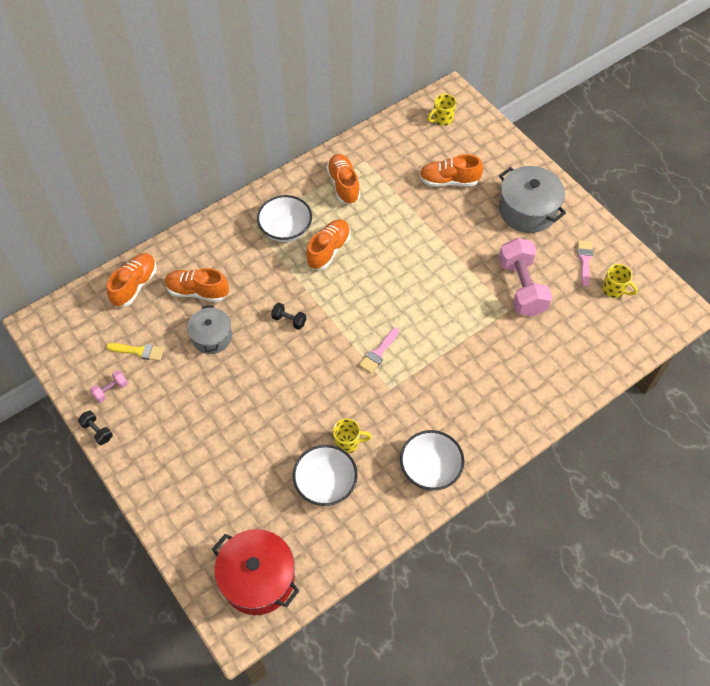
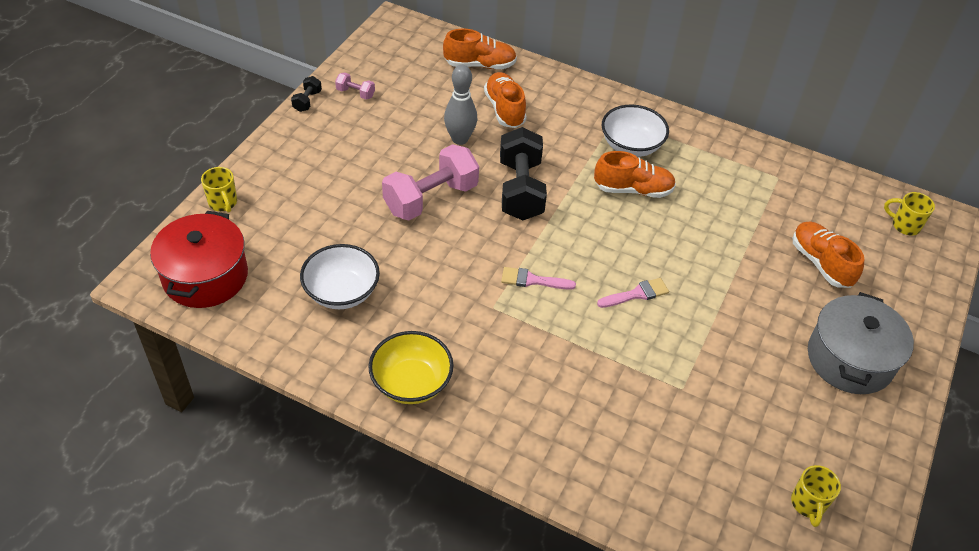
camera: 60 degrees right, 10 degrees down
(139, 351) = (409, 95): yellow brush -> none
(212, 337) = (460, 139): grey pot -> grey bowling pin
(289, 320) = (520, 190): black dumbbell -> black dumbbell, size x2.27
(343, 185) = (728, 171): orange shoe -> none
(348, 443) = (401, 294): yellow mug -> yellow mug (223, 203)
(430, 468) = (411, 382): white bowl -> yellow bowl
(521, 287) = (726, 392): pink dumbbell -> pink dumbbell (431, 198)
(584, 260) = (826, 452): pink brush -> pink brush (636, 294)

